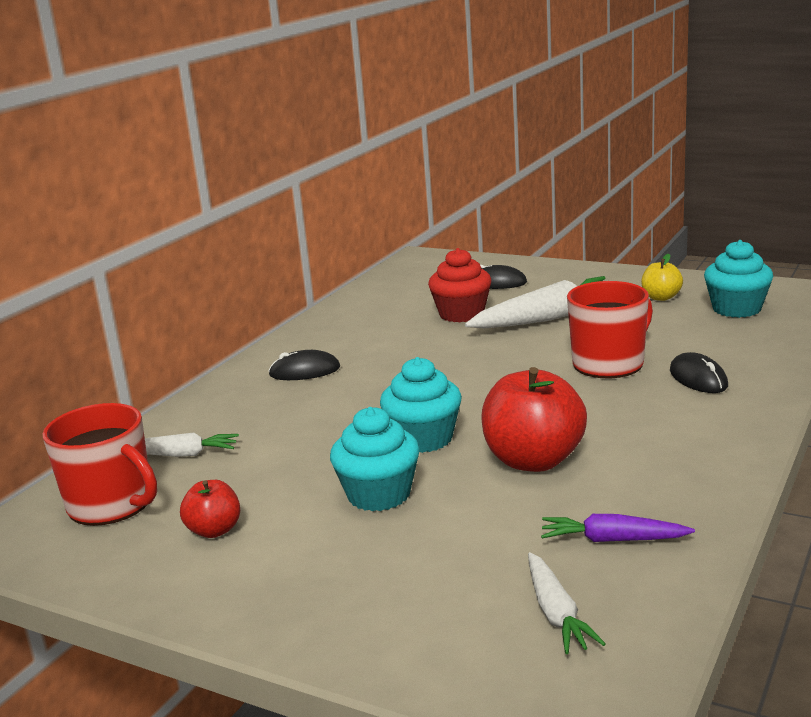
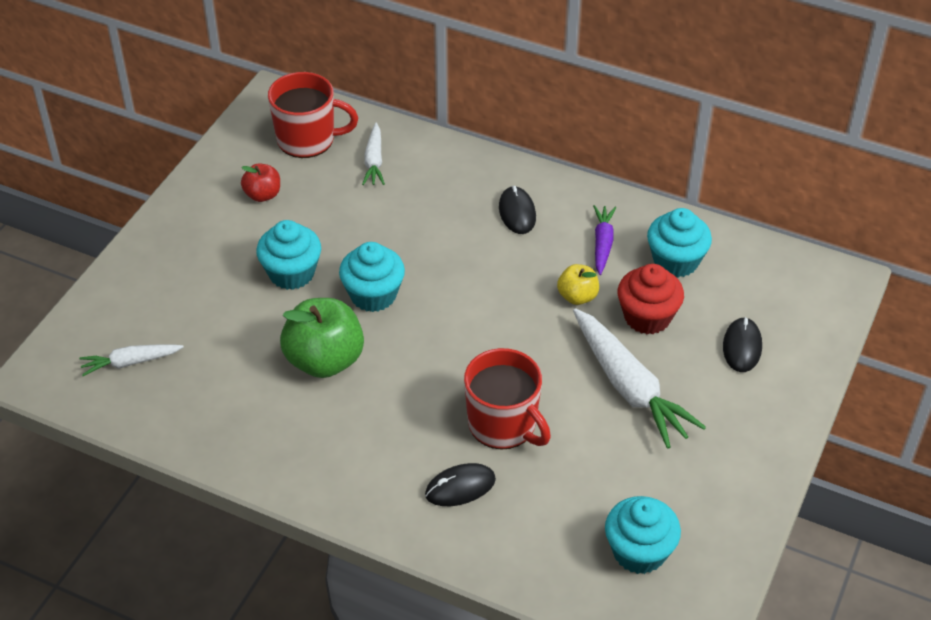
camera: 85 degrees right, 25 degrees up
(112, 505) = (307, 139): red mug -> red mug turned 120 degrees counterclockwise
(390, 306) = (675, 261): none -> turquoise cupcake
(533, 460) = (324, 360): red apple -> green apple
(612, 540) = (204, 397): purple carrot -> purple carrot (602, 244)
(661, 297) = (682, 489): yellow apple -> yellow apple (577, 296)

